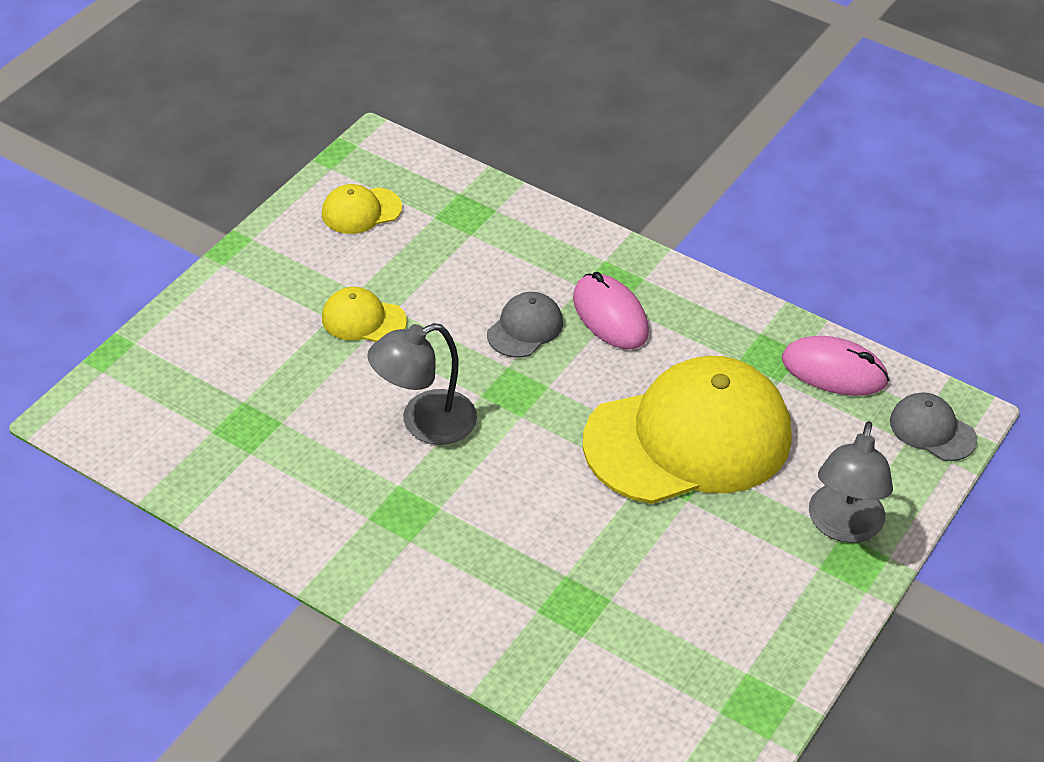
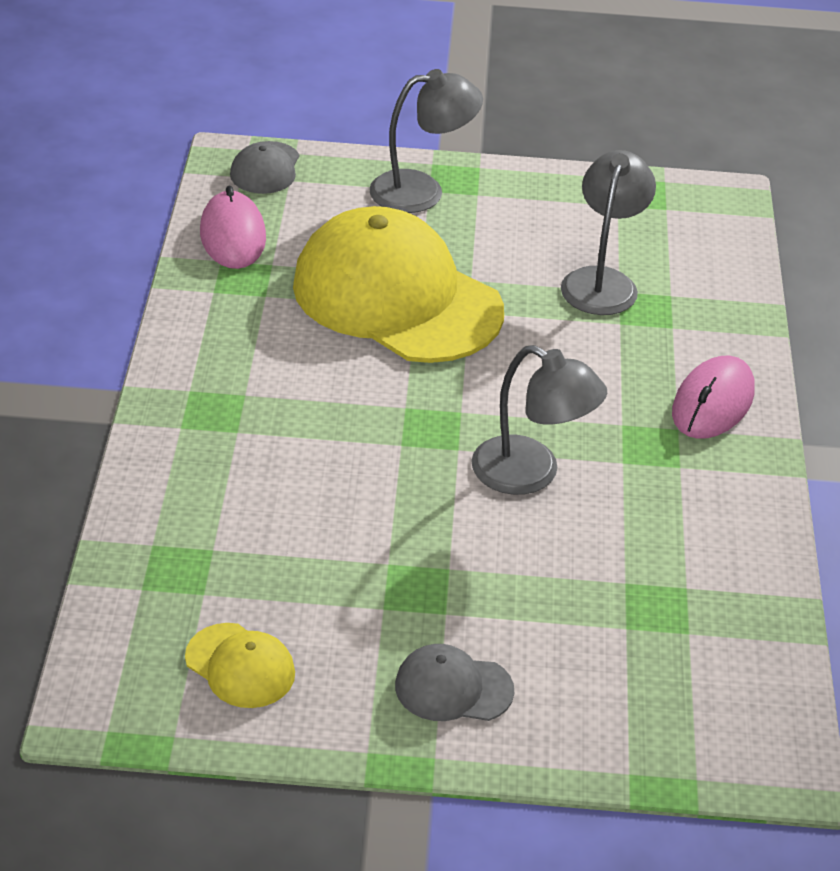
camera: 120 degrees left, 5 degrees down
(363, 319) = (425, 582): yellow cap -> none
(525, 328) = (336, 450): grey cap -> grey cap (453, 688)
(610, 315) = (268, 396): pink mouse -> pink mouse (713, 403)
(631, 593) = (602, 281): none -> grey lamp

